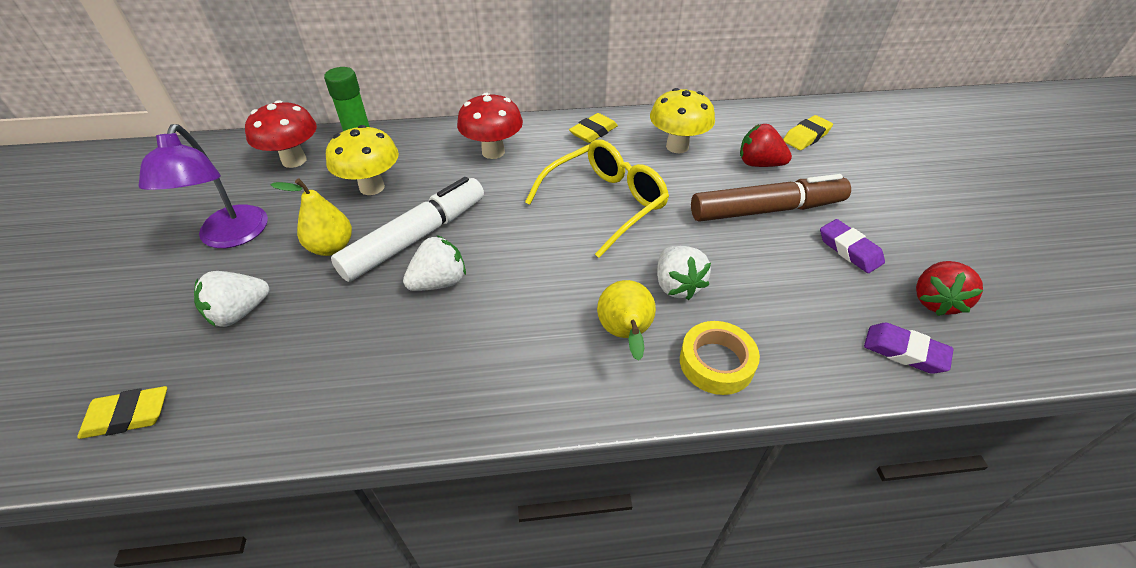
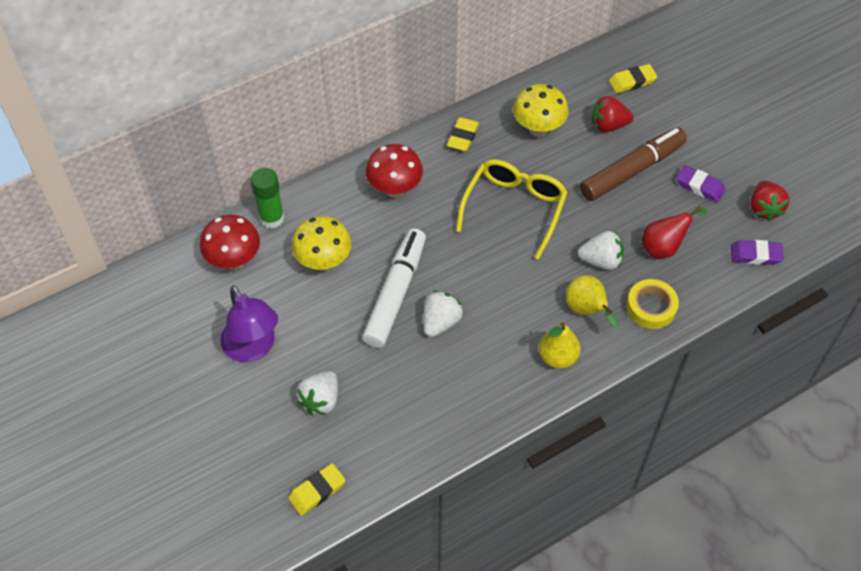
camera: 25 degrees left, 10 degrees up
(331, 247) = (339, 326): yellow pear -> yellow pear (557, 357)
(677, 285) = (601, 260): white strawberry -> white strawberry turned 45 degrees counterclockwise
(770, 298) = (664, 247): none -> red pear
(806, 137) = (632, 81): yellow eraser -> yellow eraser turned 45 degrees clockwise

